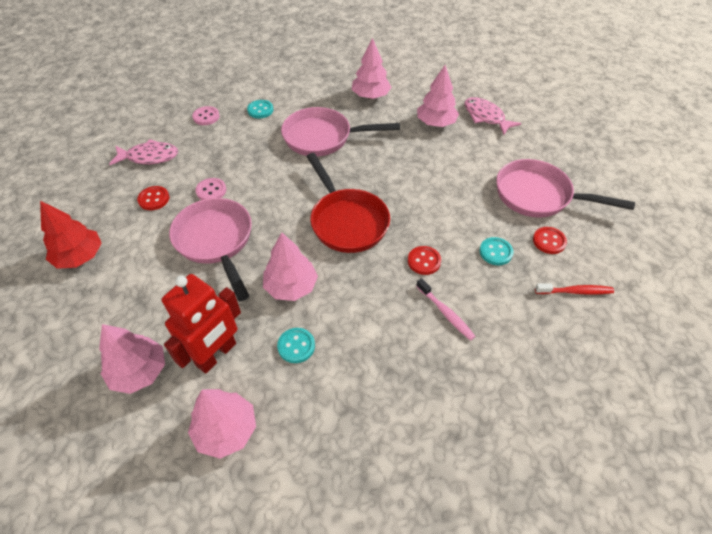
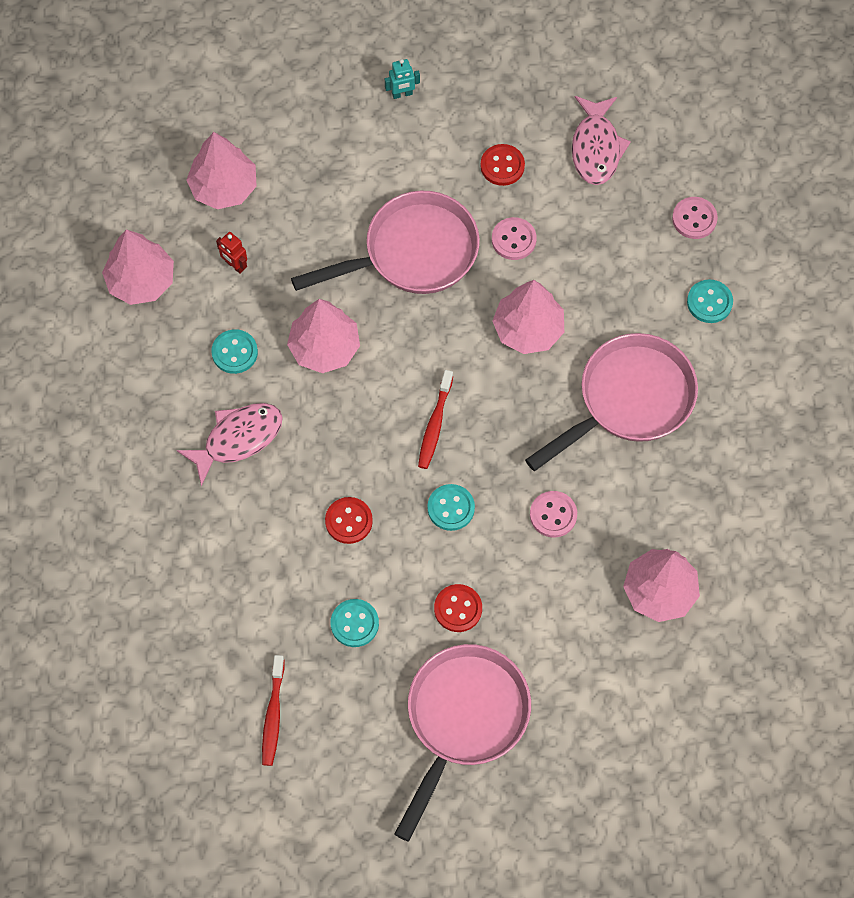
camera: 95 degrees right, 15 degrees up
(80, 257) = (402, 94): red tree -> turquoise robot
(216, 354) = (235, 265): red robot -> red robot, size x0.41
(323, 138) = (629, 400): pink pan -> pink pan turned 45 degrees clockwise
(347, 221) = (435, 425): red pan -> red toothbrush
(370, 96) = (745, 488): pink tree -> pink tree (528, 329)
(399, 164) = (553, 515): none -> pink button
(404, 209) = (451, 508): none -> turquoise button
(446, 313) = (259, 535): pink toothbrush -> none
(486, 117) = (673, 684): pink fish -> pink fish (238, 439)
(549, 241) = (367, 707): red button -> red button (458, 609)

